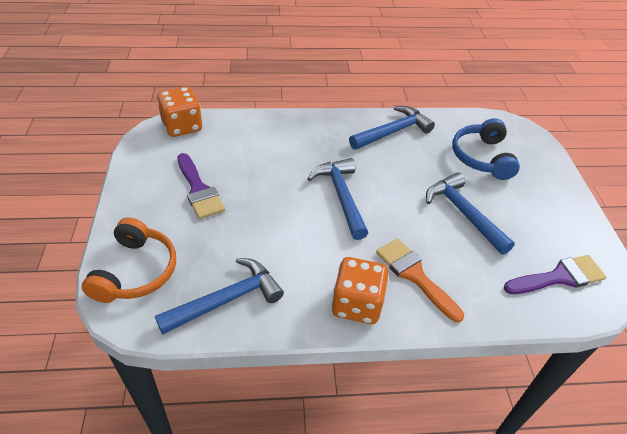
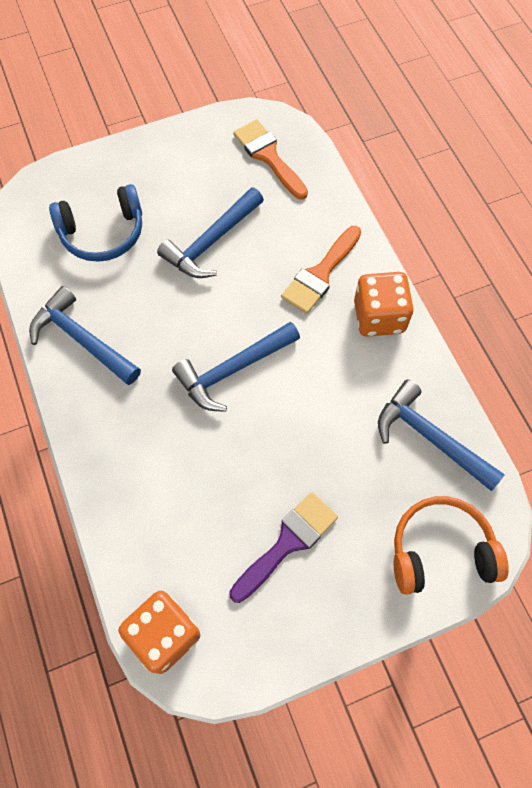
camera: 105 degrees left, 20 degrees up
(559, 277) = (268, 156): purple brush -> orange brush

